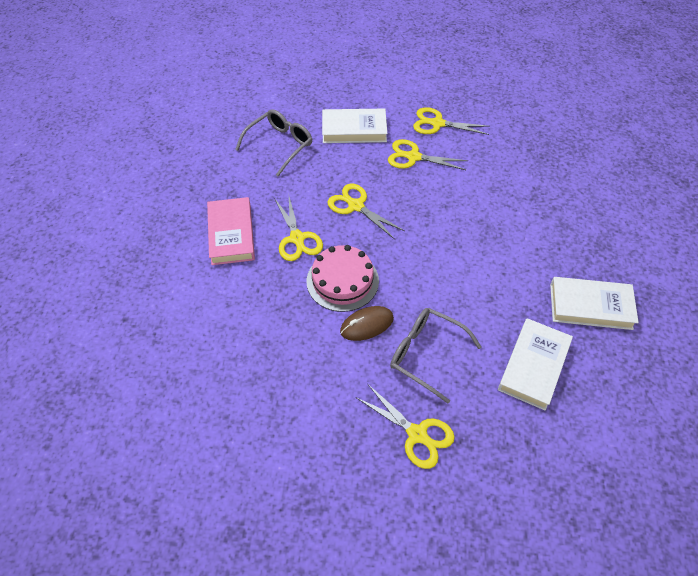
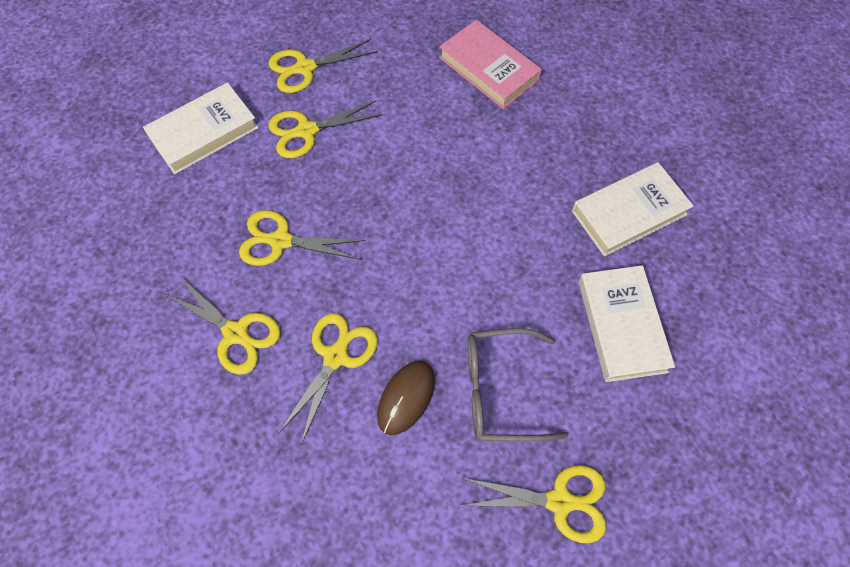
camera: 35 degrees left, 10 degrees up
(231, 234) = (140, 383): pink book -> pink book (488, 69)
(280, 145) = (116, 209): grey glasses -> none
(342, 281) = (335, 357): pink cake -> yellow scissors

